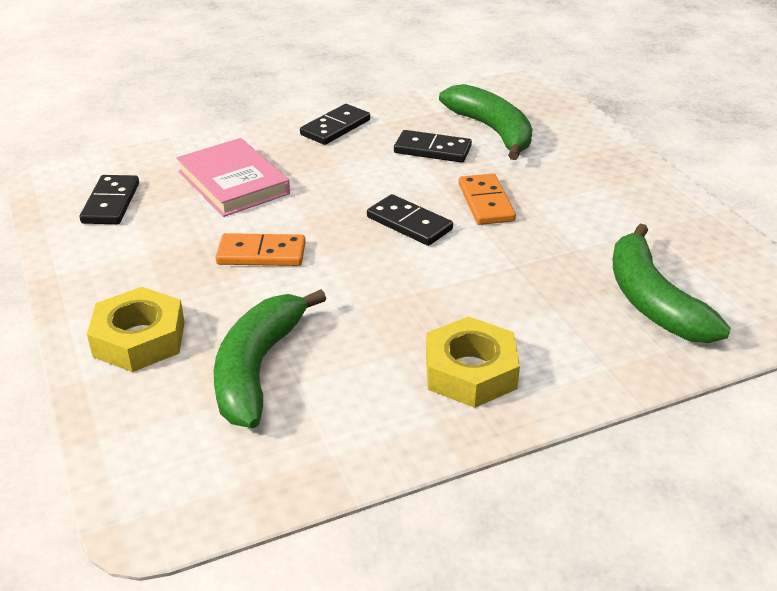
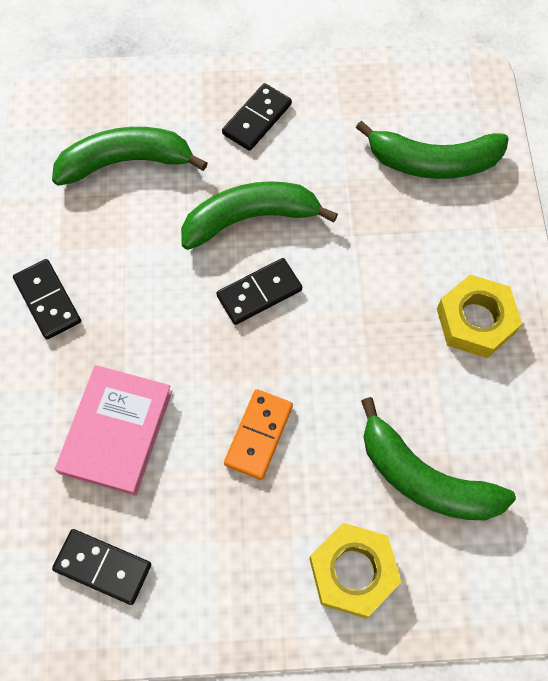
camera: 70 degrees left, 30 degrees up
(233, 183) = (116, 431): pink book -> pink book turned 60 degrees counterclockwise
(432, 150) = (138, 227): black domino -> black domino (257, 119)
(485, 202) = (251, 219): orange domino -> green banana

